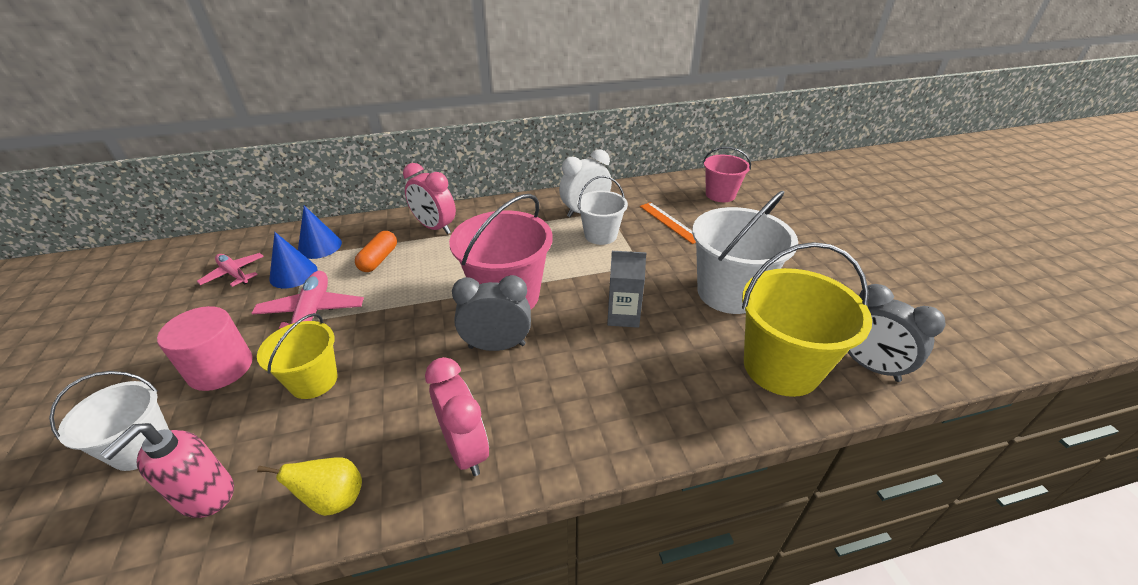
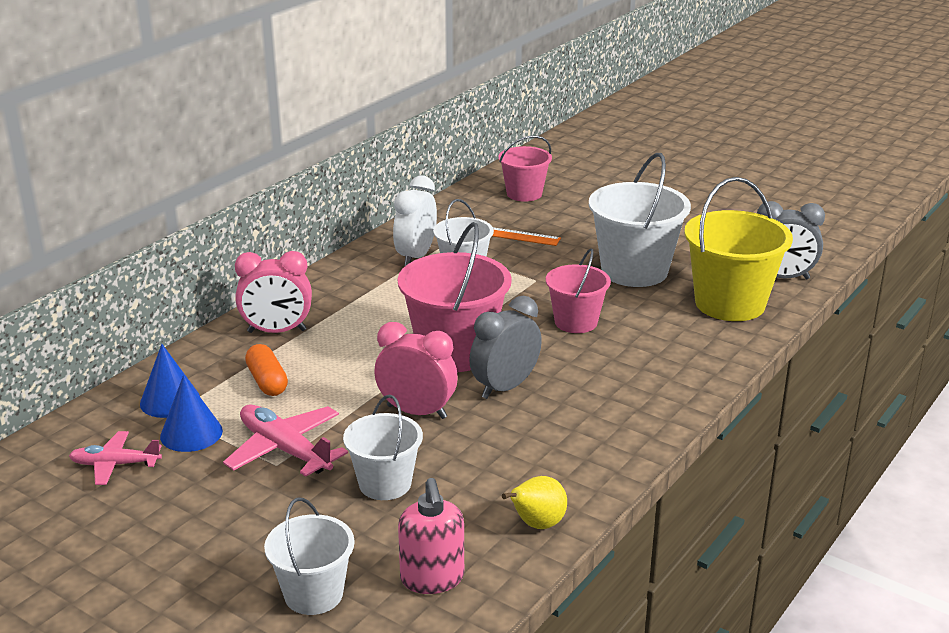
camera: 40 degrees left, 10 degrees down
(220, 368) = (273, 523): pink cylinder -> none
(313, 381) = (385, 484): yellow bucket -> white bucket
(465, 449) = (585, 453): pink clock -> pink clock (417, 412)
(623, 316) = (576, 322): grey carton -> pink bucket

